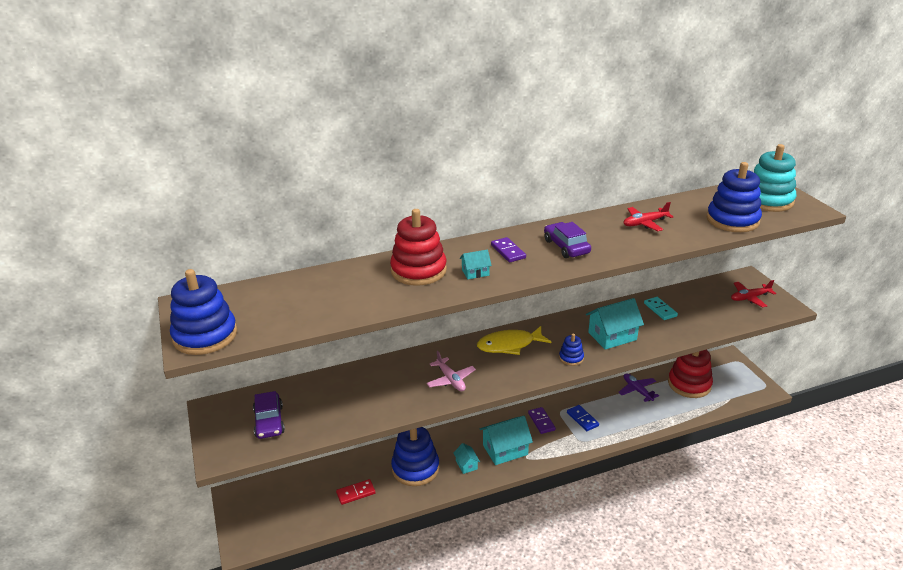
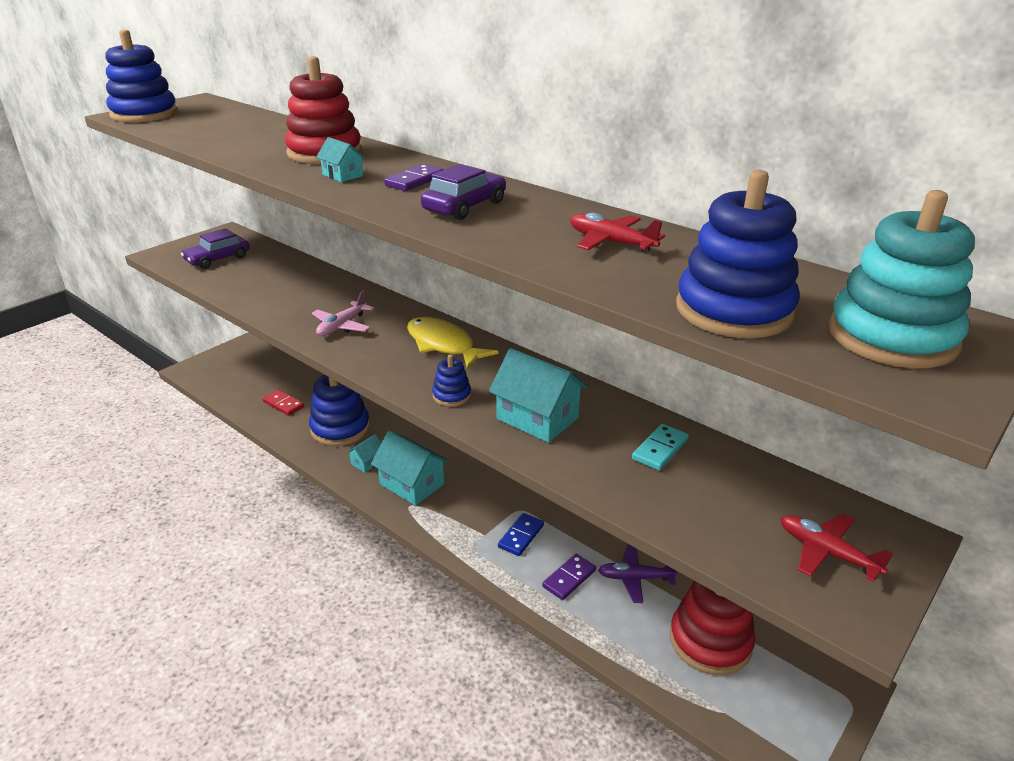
camera: 60 degrees right, 0 degrees up
(541, 421) = (486, 499): purple domino -> purple domino (569, 578)
(637, 390) = (635, 578): purple plane -> purple plane turned 120 degrees counterclockwise

